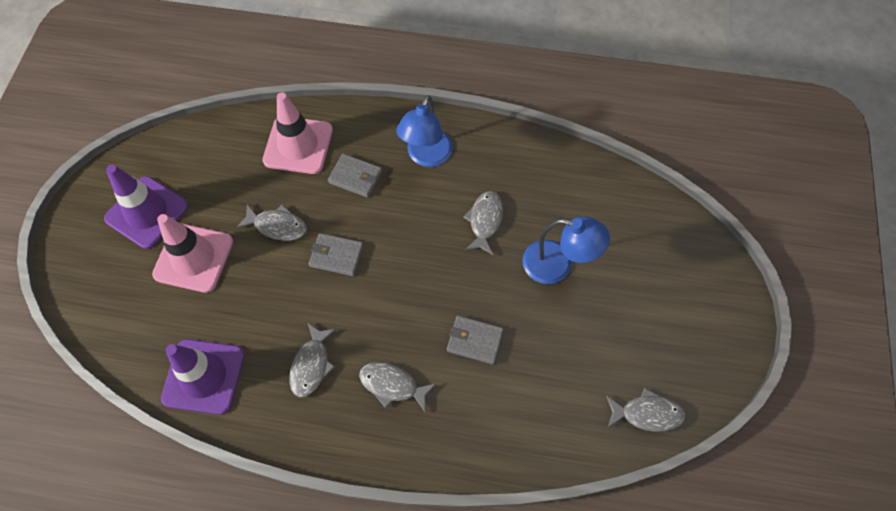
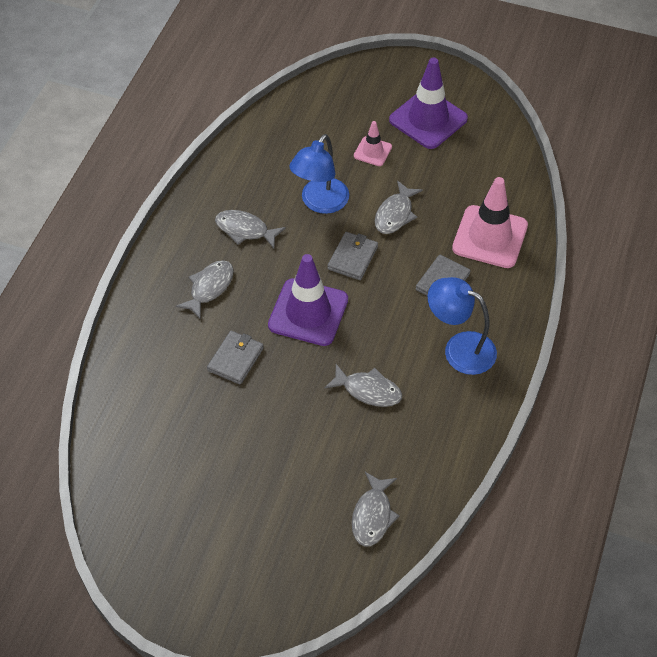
camera: 100 degrees right, 10 degrees down
(193, 258) = (372, 151): pink traffic cone -> pink traffic cone, size x0.51
(204, 376) = (255, 156): purple traffic cone -> purple traffic cone (308, 312)
(557, 265) = (301, 449): blue lamp -> blue lamp (320, 203)
(647, 413) = (120, 495): grey fish -> grey fish (372, 515)

